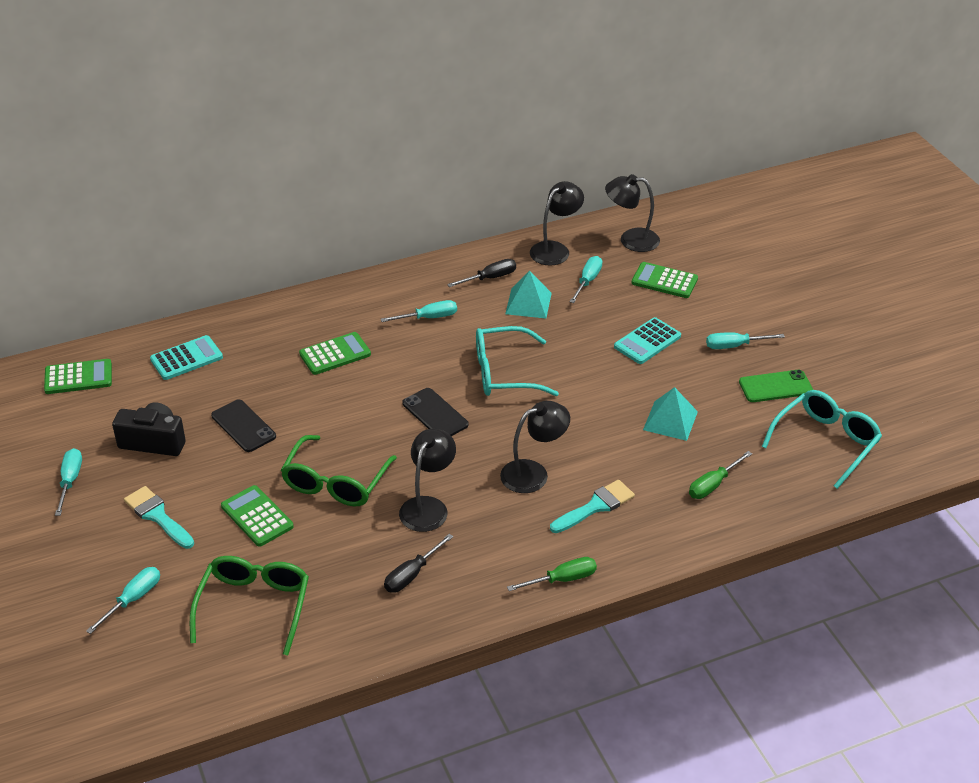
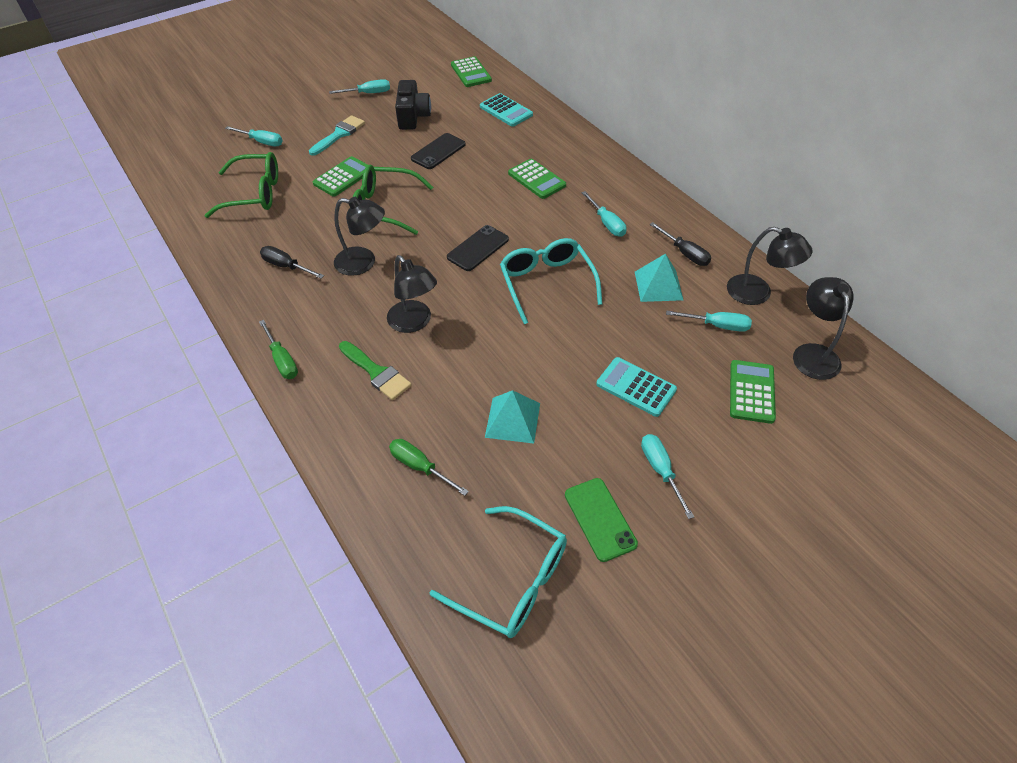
camera: 80 degrees right, 10 degrees up
(595, 506) = (376, 372): turquoise brush -> green brush

